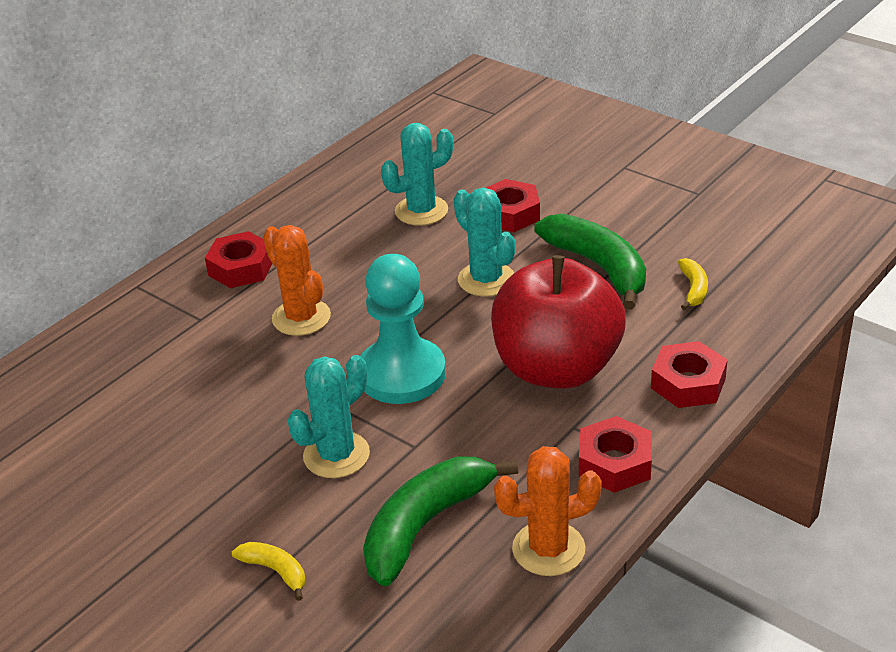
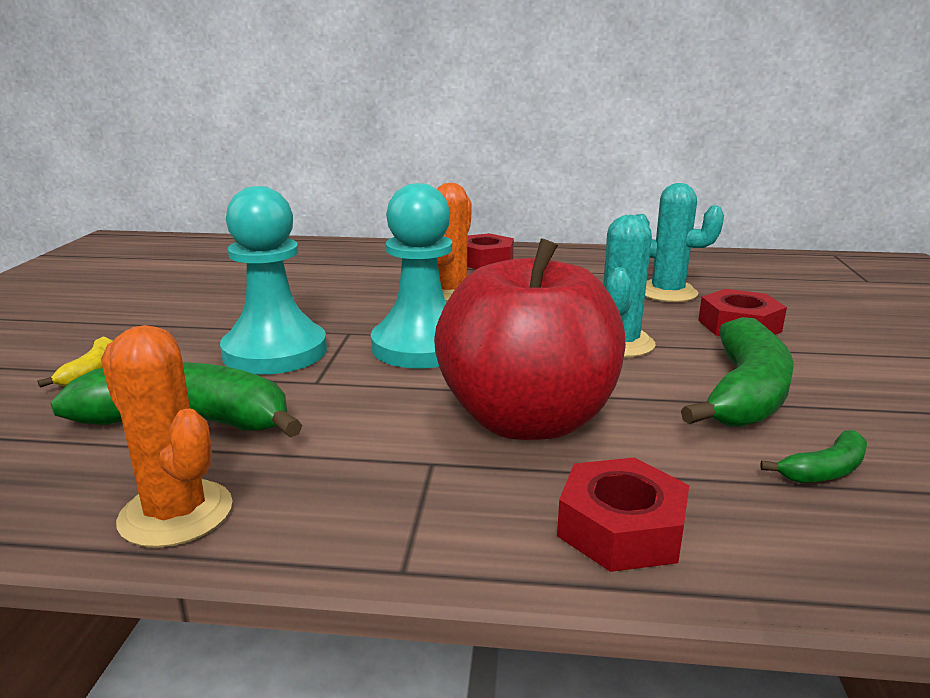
camera: 55 degrees right, 15 degrees down
(336, 455) = (275, 352): turquoise cactus -> turquoise pawn
(614, 463) = (385, 515): red nut -> none
(693, 289) = (825, 470): yellow banana -> green banana

